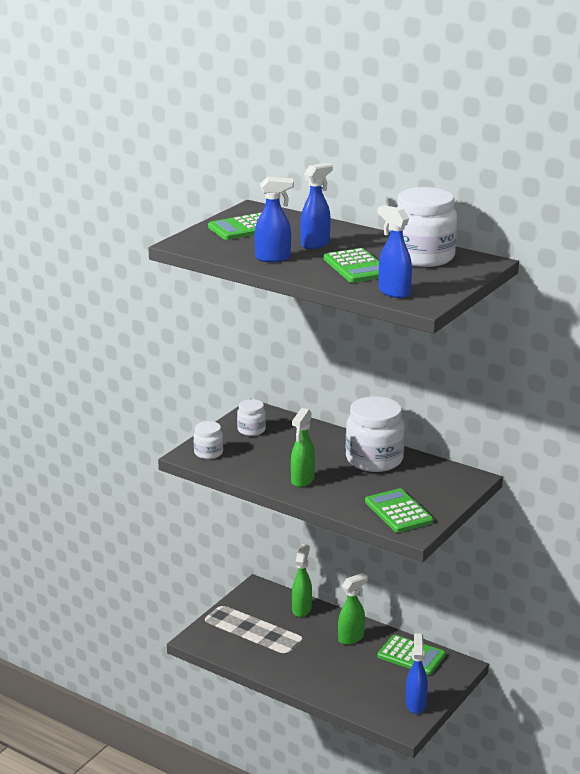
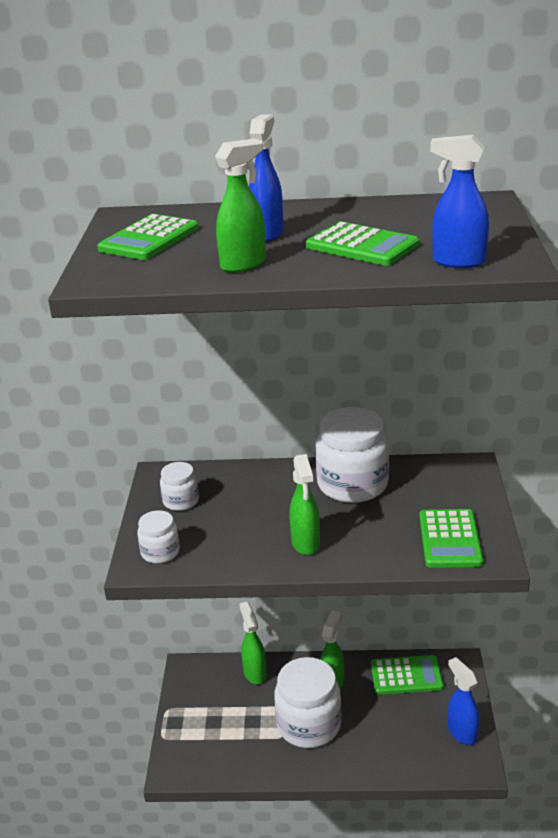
camera: 30 degrees left, 5 degrees up
(273, 258) = (244, 264): blue spray bottle -> green spray bottle
(398, 512) = (449, 539): green calculator -> green calculator turned 120 degrees counterclockwise
(423, 257) = (414, 214): white jar -> white jar (309, 725)

